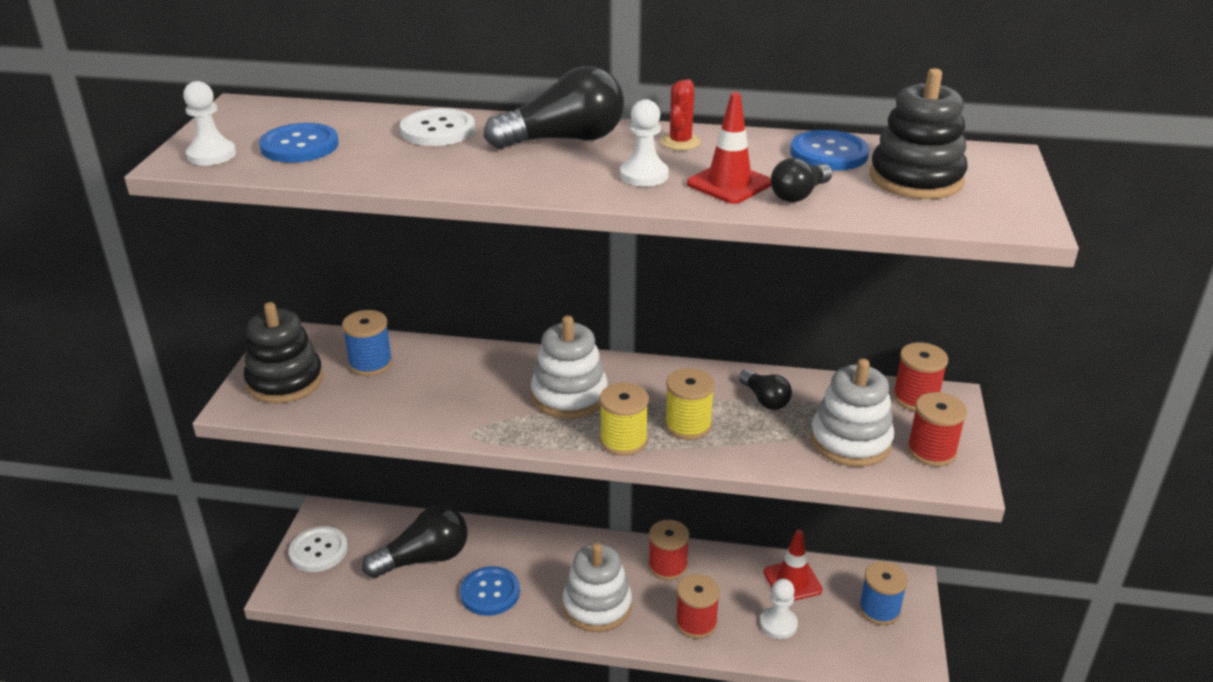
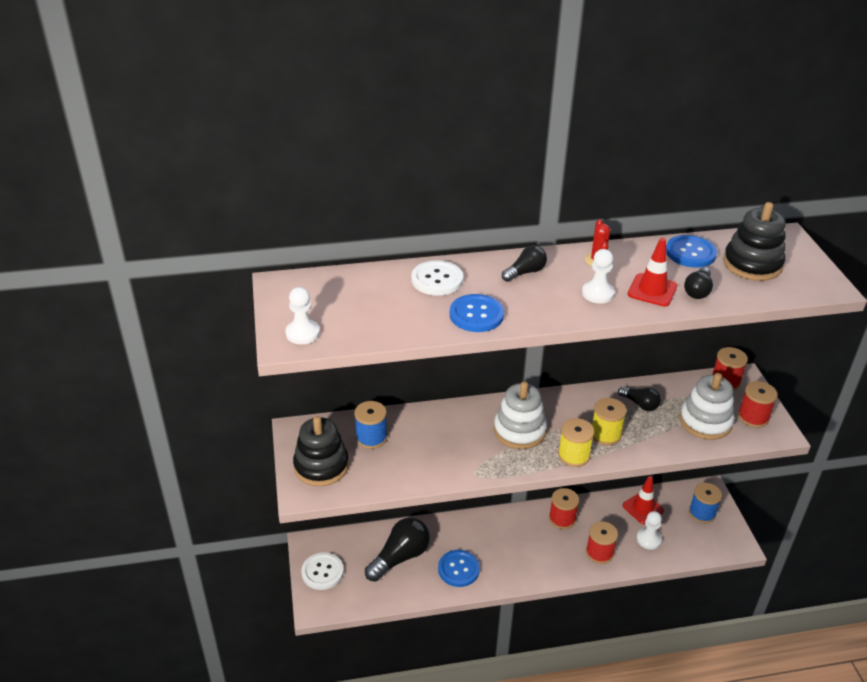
camera: 20 degrees left, 5 degrees up
(299, 146) = (356, 312): blue button -> blue button (476, 315)
(564, 140) = (525, 272): black light bulb -> black light bulb, size x0.54
(597, 606) = (532, 559): white stacking toy -> none

